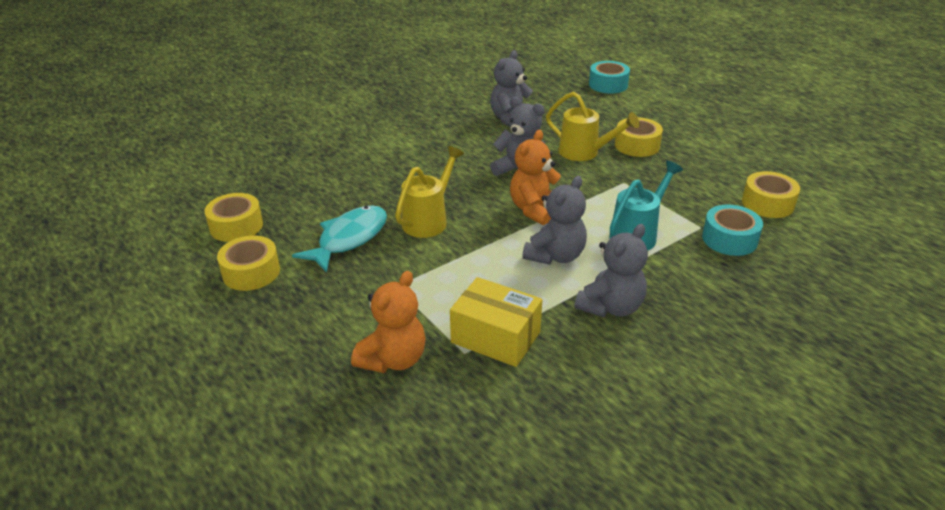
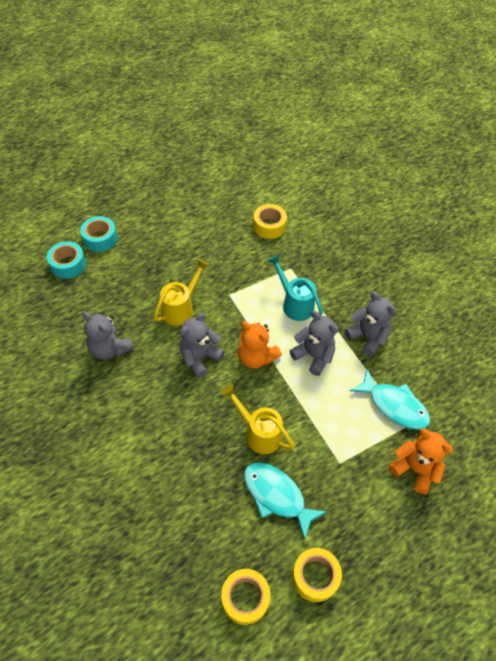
camera: 85 degrees left, 20 degrees up
(495, 337) = (394, 405): yellow box -> turquoise fish
(637, 145) = (178, 273): yellow tape -> none
(729, 239) = (305, 258): turquoise tape -> turquoise tape (100, 239)

